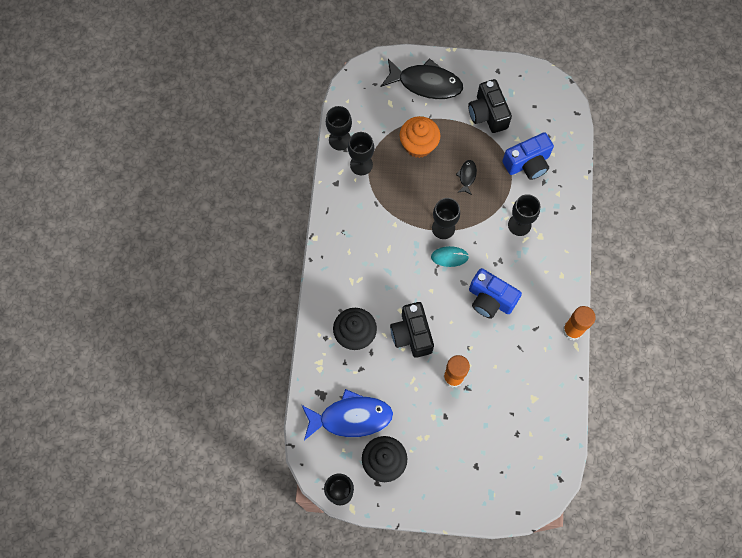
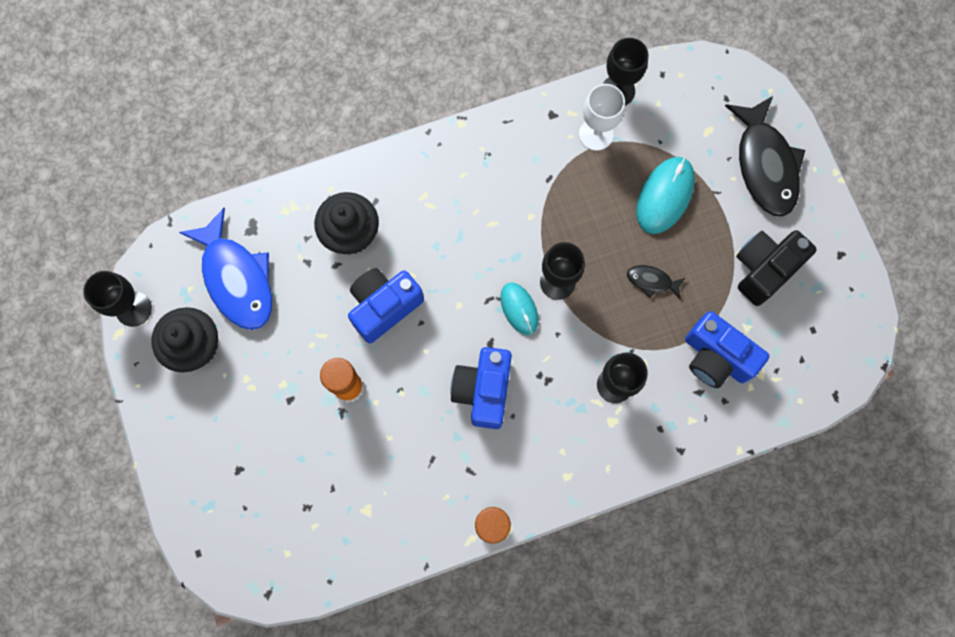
camera: 65 degrees right, 5 degrees up
(361, 164) = (596, 134): black goblet -> white goblet
(412, 334) = (384, 307): black camera -> blue camera
(418, 145) = (664, 196): orange cupcake -> turquoise mouse
(467, 176) = (651, 281): black fish -> black fish turned 150 degrees counterclockwise

